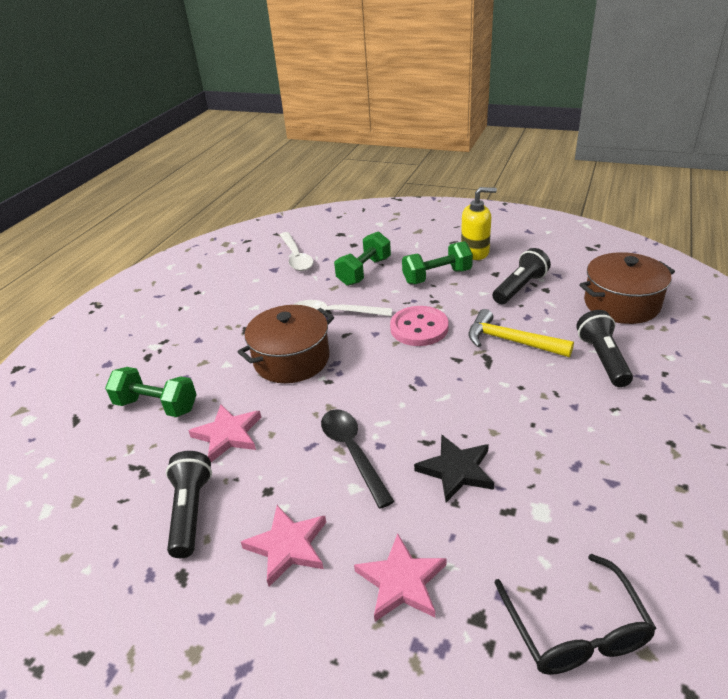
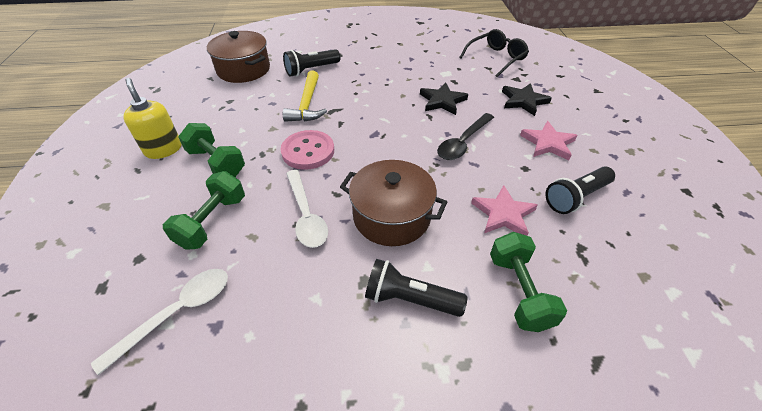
camera: 120 degrees left, 10 degrees up
(364, 271) = (212, 221): green dumbbell -> green dumbbell turned 75 degrees counterclockwise
(401, 582) = (523, 101): pink star -> black star
(520, 287) = (229, 113): black flashlight -> black flashlight (409, 299)

